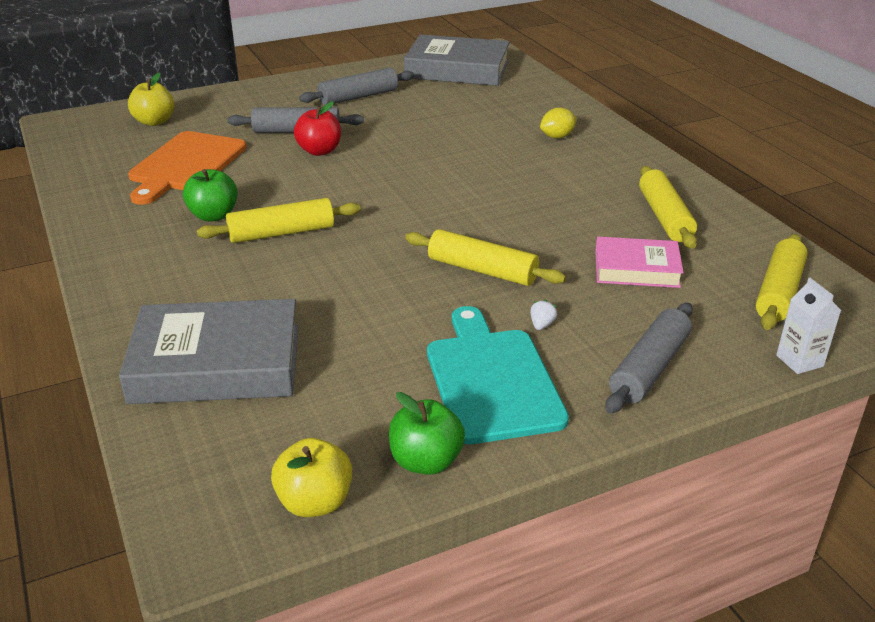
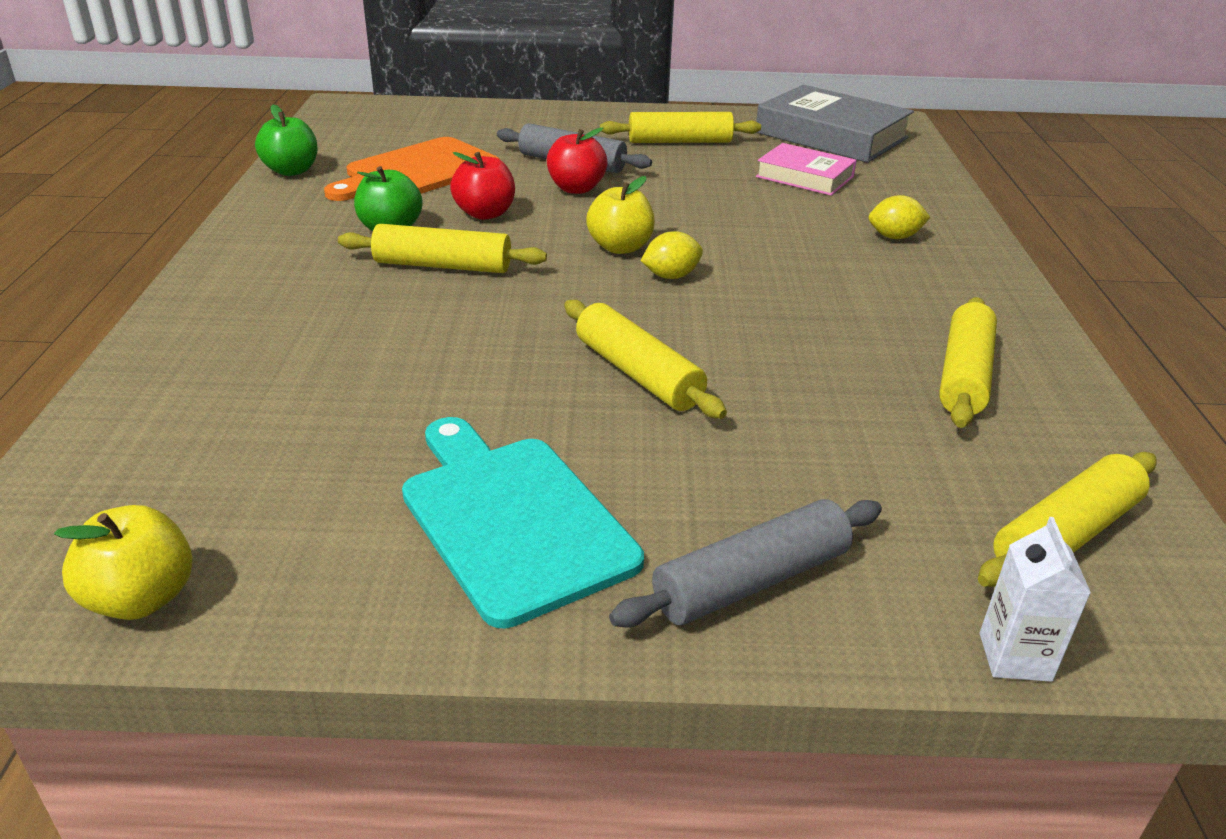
camera: 25 degrees right, 0 degrees up
(154, 121) = (432, 123): yellow apple -> yellow apple (620, 247)
(216, 363) = (221, 389): grey book -> none
(272, 186) = (485, 214): none -> red apple
(358, 97) = (679, 141): grey rolling pin -> yellow rolling pin
(426, 461) = (322, 598): green apple -> green apple (291, 171)
(443, 199) = (671, 276): none -> yellow lemon
(492, 380) = (513, 519): turquoise cutting board -> turquoise cutting board turned 45 degrees counterclockwise
(542, 325) = (650, 468): white strawberry -> none
(636, 269) = (858, 433): pink book -> pink book (804, 177)

